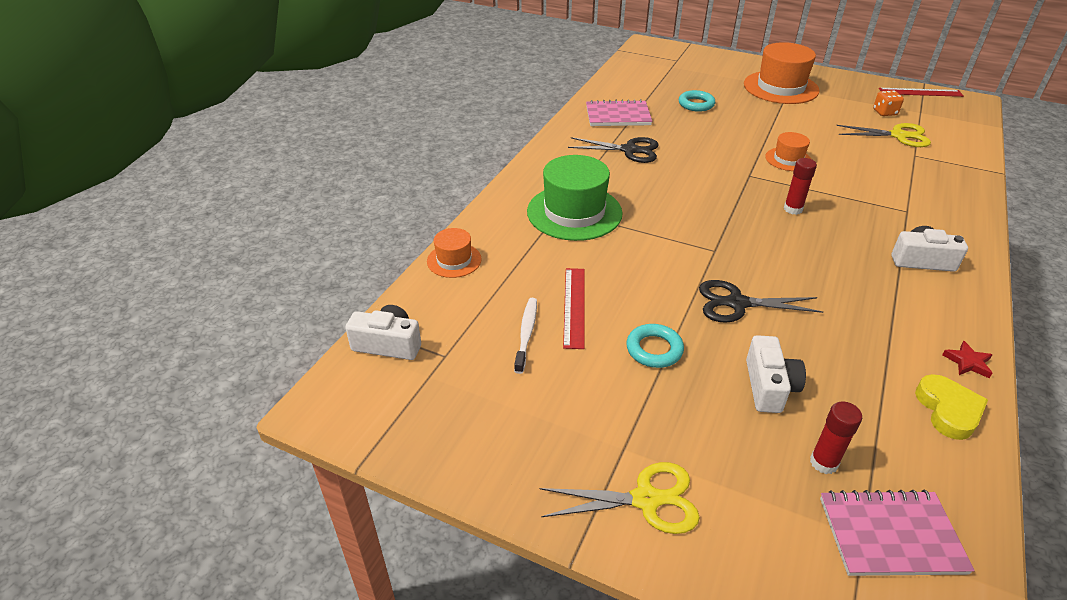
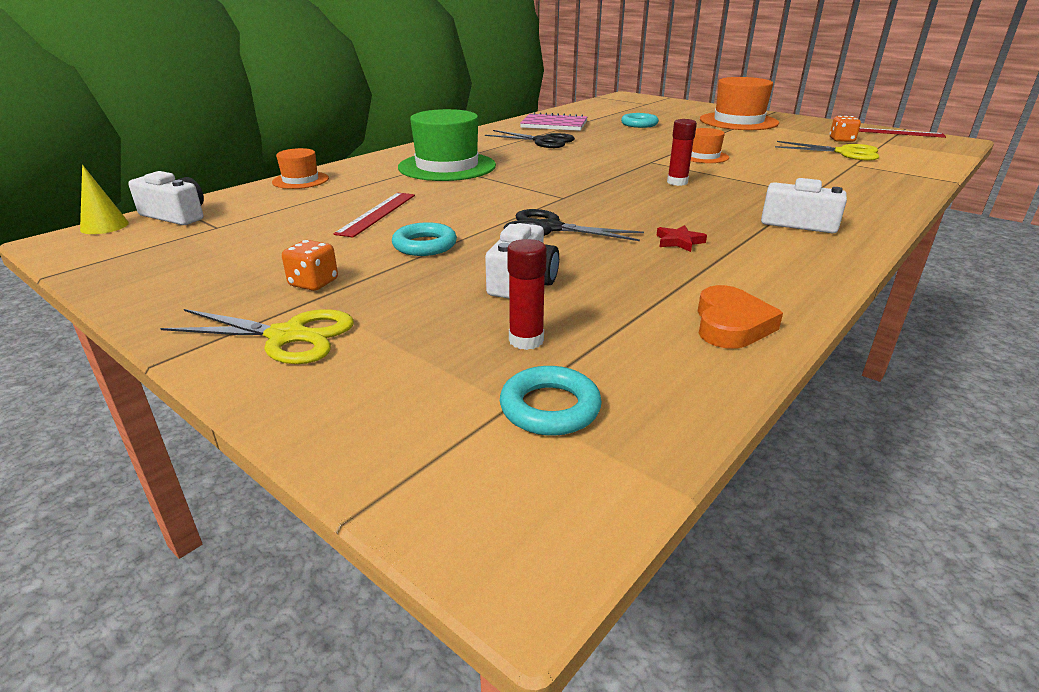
camera: 15 degrees right, 10 degrees down
(334, 375) = (104, 226): none -> yellow cone
(526, 334) = (309, 223): white toothbrush -> none
(607, 424) = (313, 283): none -> orange dice
(890, 535) = (550, 408): pink notebook -> turquoise ring
(948, 410) = (731, 324): yellow heart -> orange heart
(968, 362) = (792, 294): red star -> red star (679, 242)

